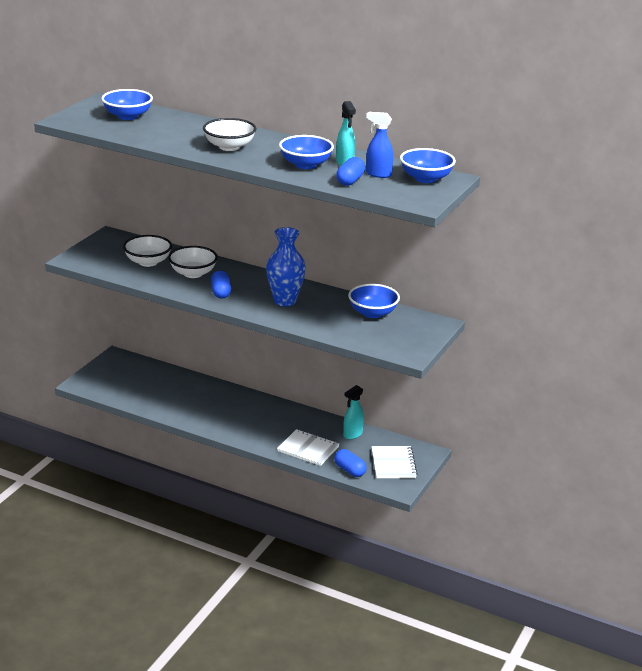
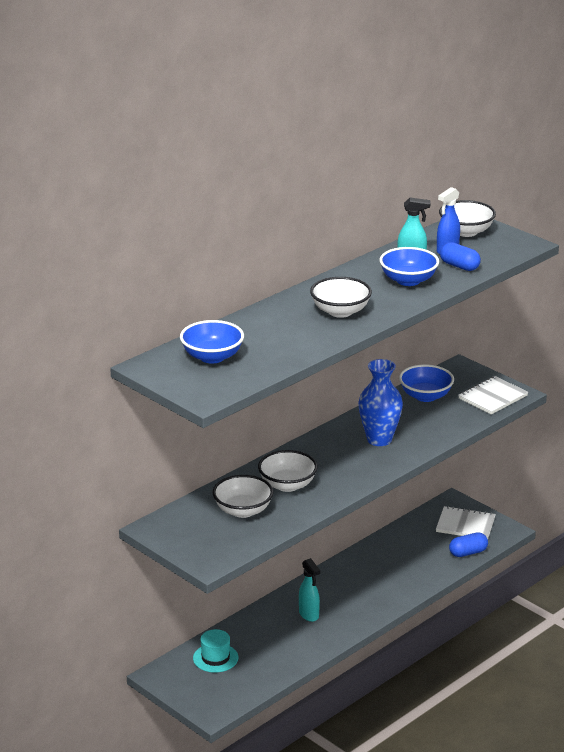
camera: 70 degrees left, 0 degrees up
(145, 375) = (215, 658): none -> turquoise hat
(220, 292) = (343, 474): blue capsule -> none
(308, 449) = (420, 570): white notebook -> white notebook (492, 397)
(352, 434) = (404, 538): turquoise spray bottle -> turquoise spray bottle (309, 615)
(426, 178) = (466, 232): blue bowl -> white bowl

